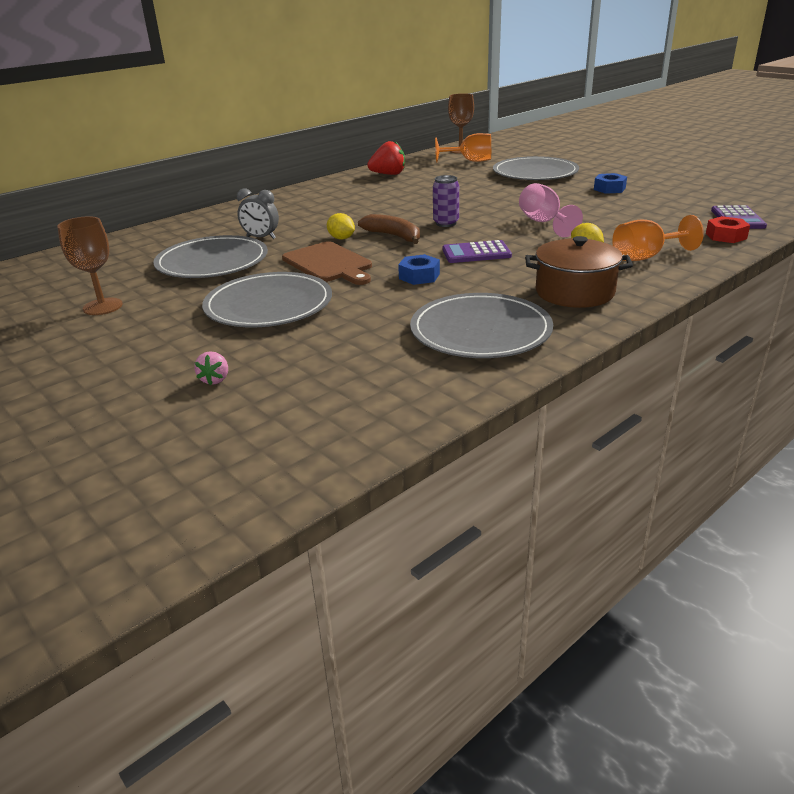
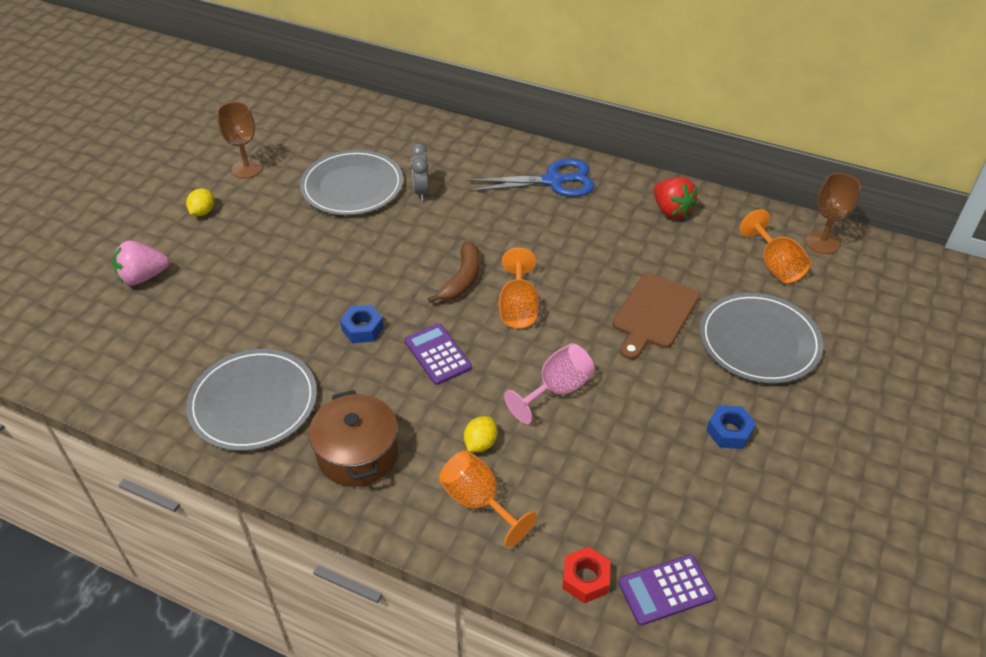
camera: 65 degrees right, 15 degrees up
(215, 379) = (143, 277): pink strawberry -> pink strawberry, size x1.82
(269, 305) = (273, 255): grey plate -> none
(312, 198) = (553, 181): none -> blue scissors
(329, 264) = (372, 259): brown cutting board -> brown cutting board (654, 314)
(341, 238) = (440, 244): yellow lemon -> yellow lemon (203, 212)
(446, 223) = (518, 307): purple can -> orange goblet

